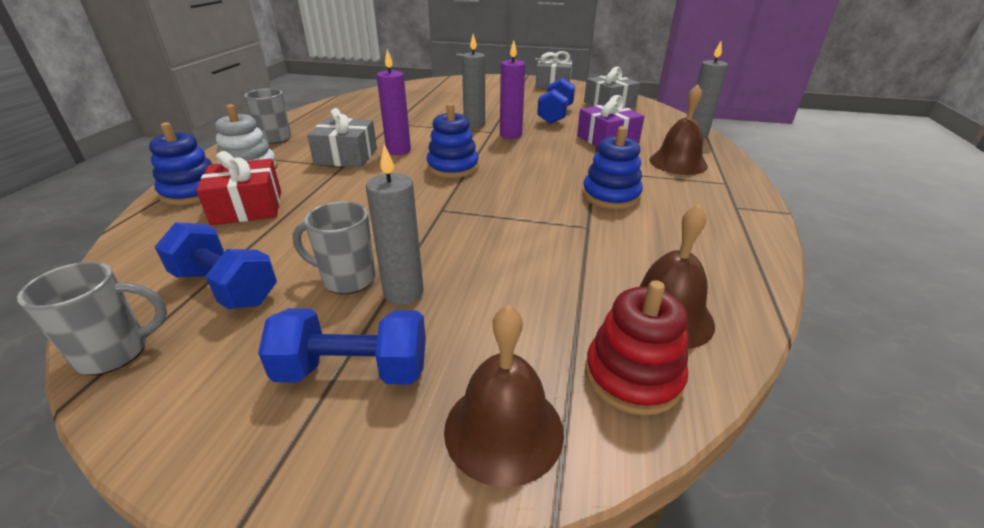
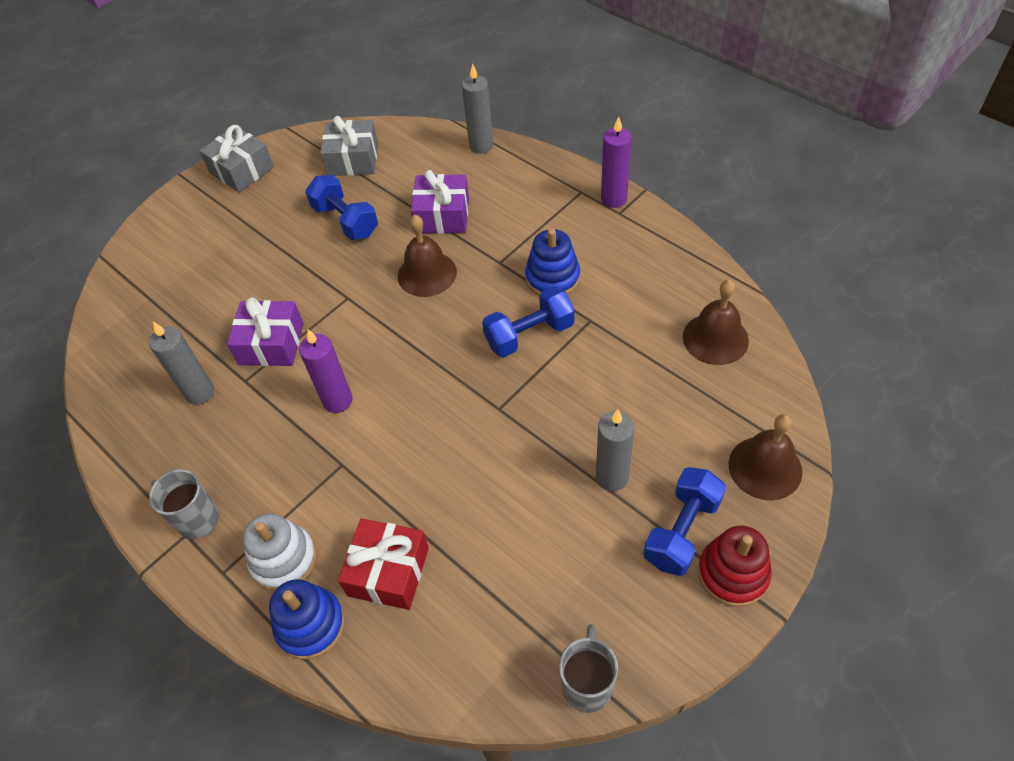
camera: 55 degrees left, 20 degrees up
(225, 287) = (535, 602): blue dumbbell -> blue dumbbell (529, 334)
(346, 156) = (317, 455): grey gift -> none
(347, 279) = (572, 510): grey mug -> none
(429, 122) = (271, 343): none -> purple gift
(453, 167) = (416, 367): blue stacking toy -> none
(474, 124) = (313, 304): grey candle -> grey candle (200, 393)
(510, 135) = (370, 285): purple candle -> purple candle (613, 199)
(632, 376) = (755, 386): red stacking toy -> red stacking toy (733, 573)
(678, 163) = (526, 197): brown bell -> brown bell (427, 273)

